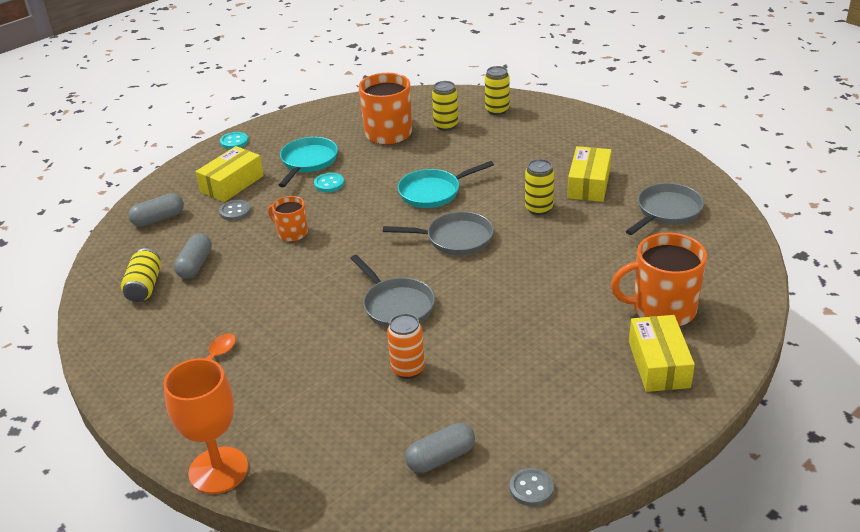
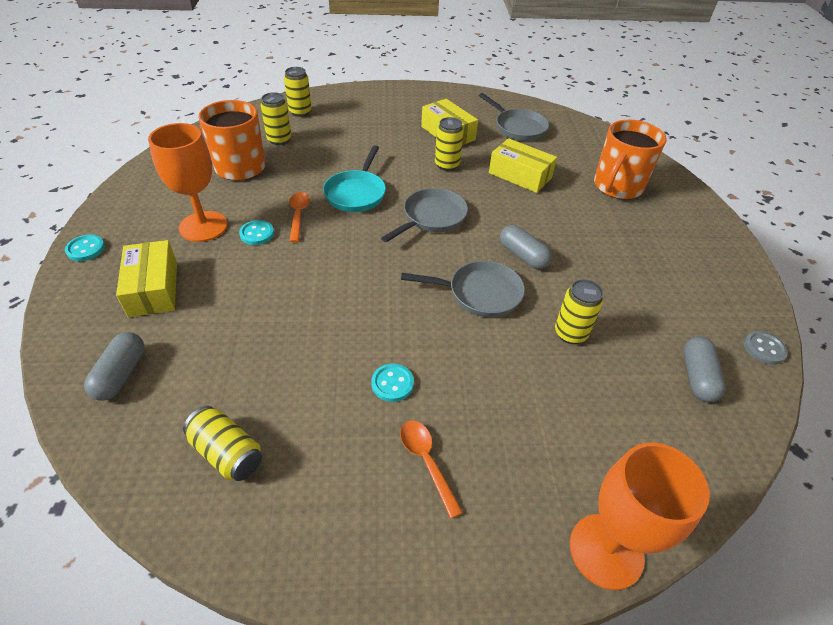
camera: 55 degrees left, 10 degrees up
(195, 265) = (248, 389): grey capsule -> grey capsule (523, 256)
(235, 211) = (203, 311): grey button -> none
(260, 314) = (392, 383): none -> turquoise button
(292, 233) = (295, 295): orange mug -> none
(308, 162) = (203, 226): turquoise pan -> orange goblet
(371, 186) = (298, 215): none -> orange spoon
(408, 369) = (570, 333): orange can -> yellow can
(658, 364) = (672, 220): yellow box -> yellow box (520, 175)
(666, 211) = (518, 127): grey pan -> grey pan turned 150 degrees clockwise

